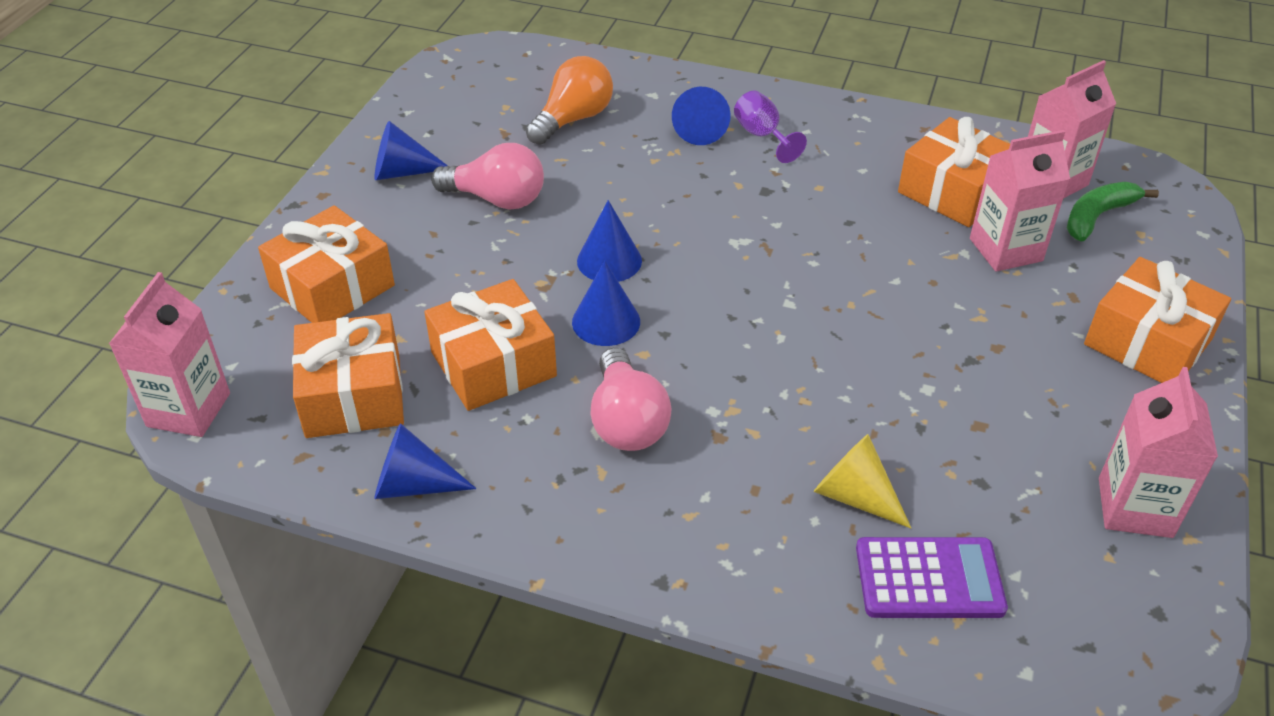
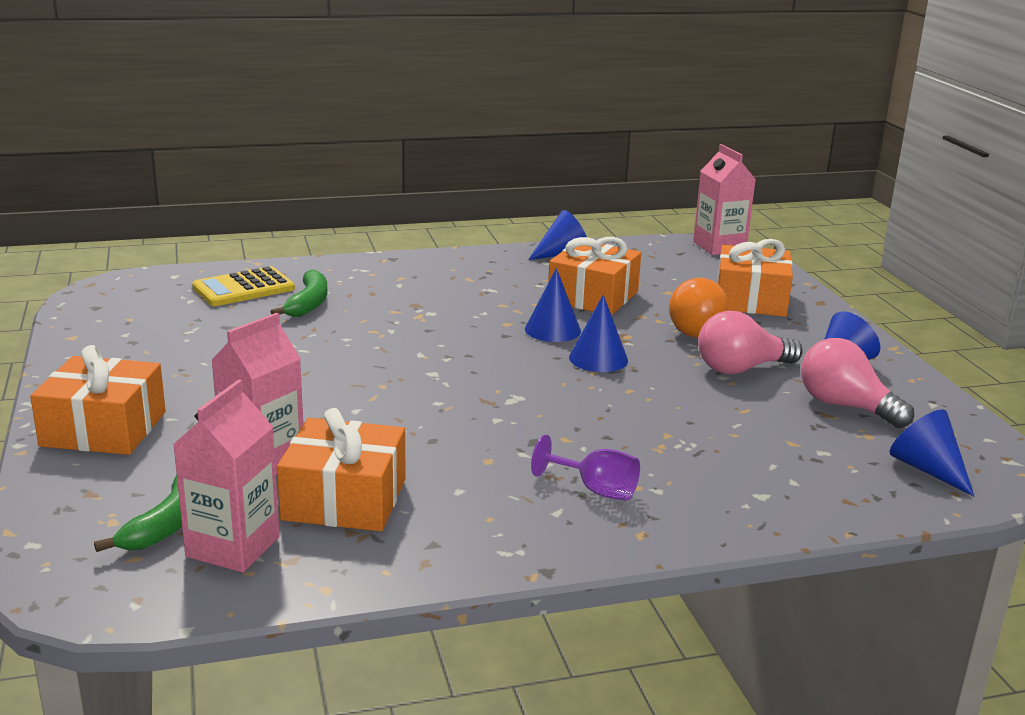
camera: 145 degrees right, 20 degrees down
(353, 395) = (648, 269): orange gift -> none
(573, 119) = (791, 444): orange light bulb -> orange light bulb (695, 328)
(627, 421) = (479, 296): pink light bulb -> pink light bulb (845, 406)
(700, 129) = (665, 475): blue cone -> blue cone (927, 469)
(854, 495) = (308, 303): yellow cone -> green banana
(929, 579) = (243, 288): purple calculator -> yellow calculator
(1135, 507) = (112, 340): pink carton -> none

